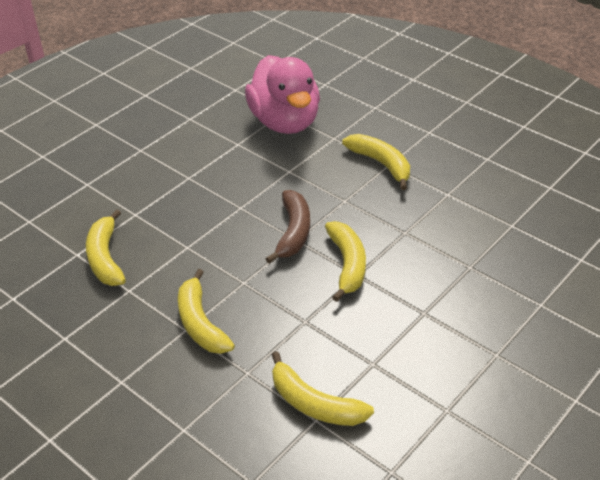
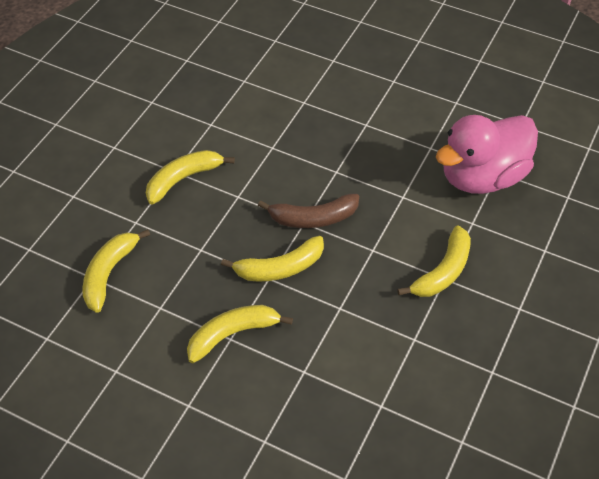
camera: 75 degrees right, 10 degrees up
(105, 258) = (244, 99): yellow banana -> yellow banana (232, 334)

